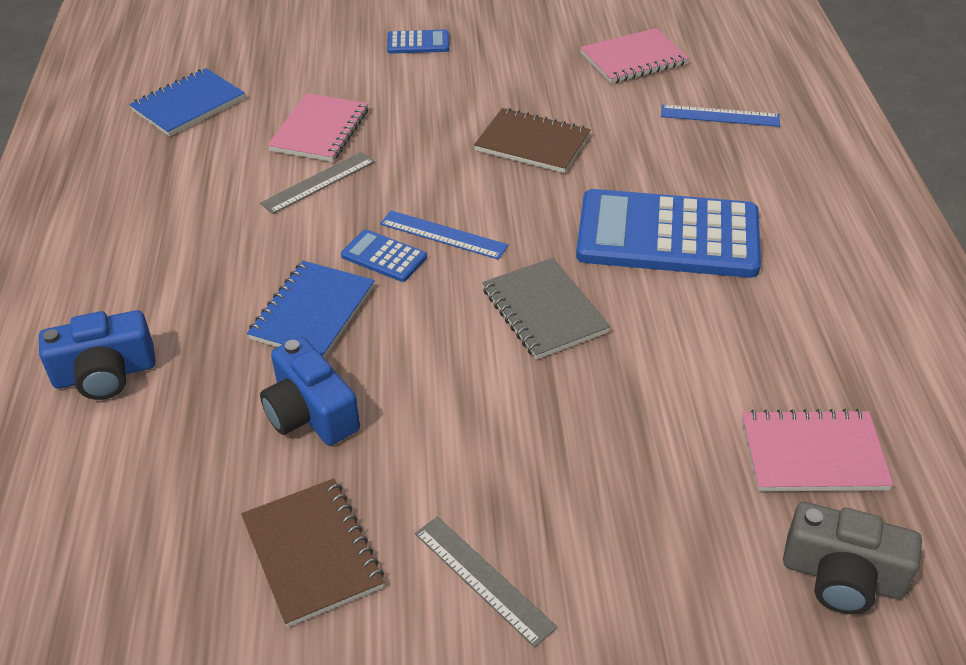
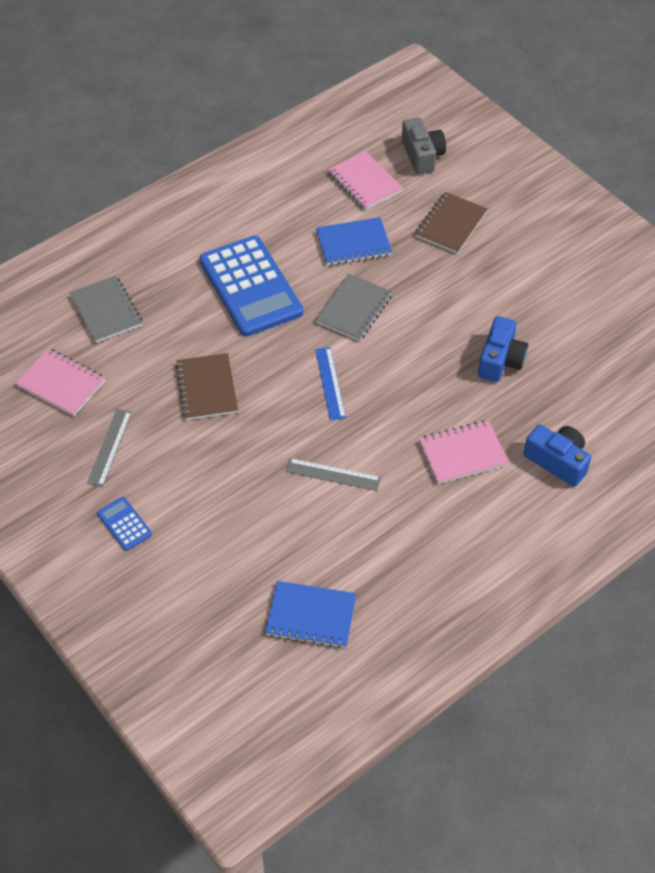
camera: 125 degrees left, 10 degrees up
(312, 553) = (566, 311): brown notebook -> brown notebook (451, 224)
(313, 313) = (439, 402): blue notebook -> blue notebook (353, 243)
(319, 130) = (279, 511): pink notebook -> pink notebook (463, 454)
(384, 256) = (370, 399): blue calculator -> none
(483, 579) = (524, 253): grey ruler -> grey ruler (109, 447)
(720, 116) = (106, 311): blue ruler -> grey notebook

